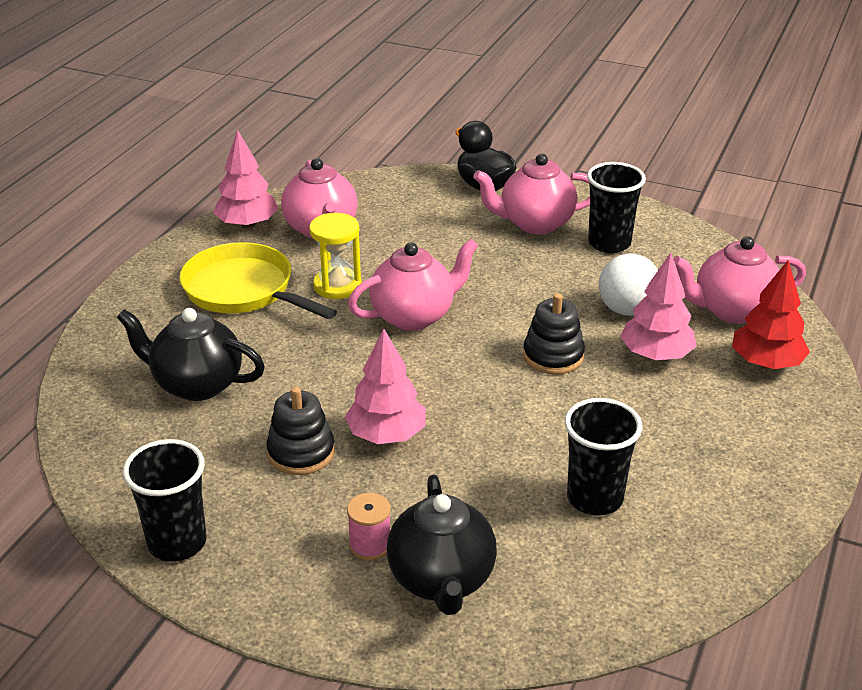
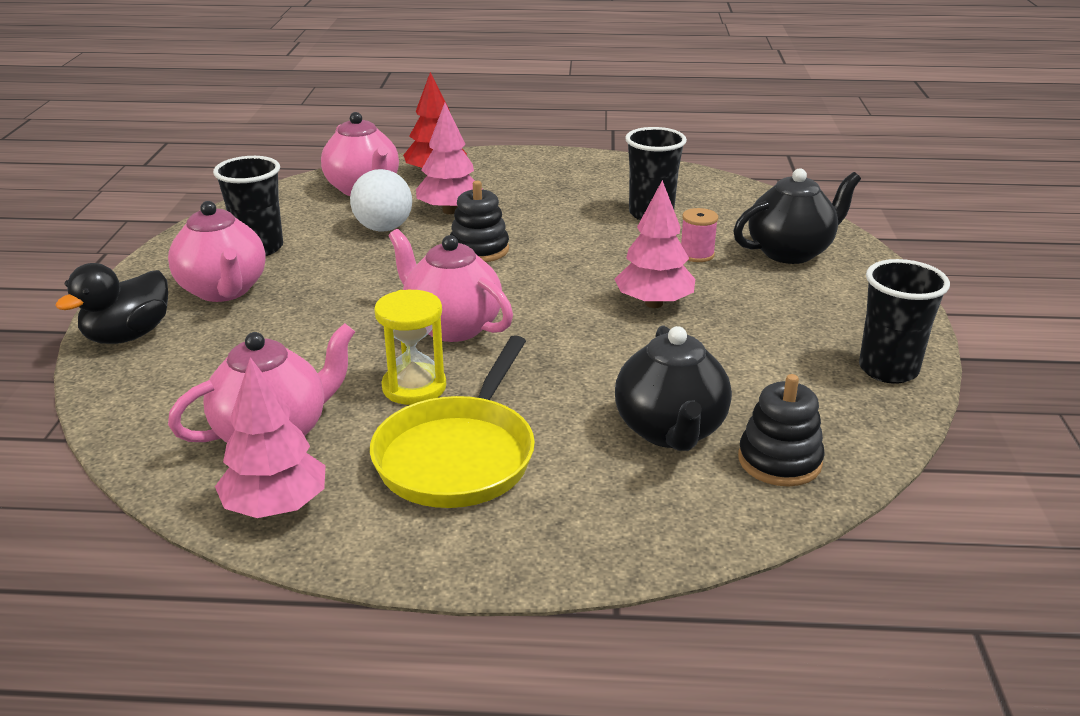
camera: 110 degrees left, 5 degrees down
(301, 452) = (716, 339): black stacking toy -> black stacking toy (779, 461)
(370, 545) = (788, 284): pink spool -> pink spool (697, 254)

